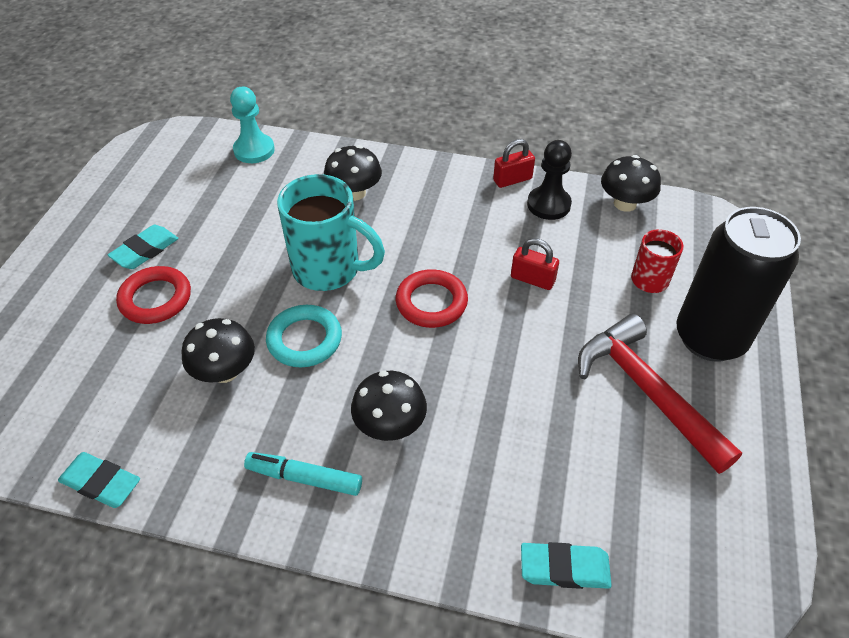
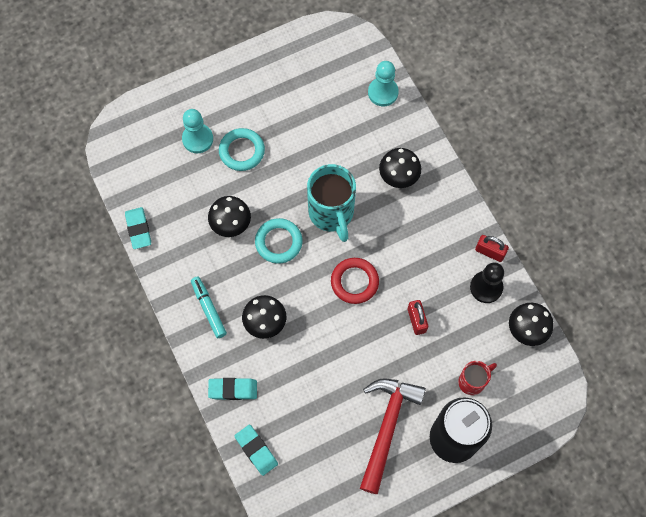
camera: 50 degrees right, 20 degrees up
(83, 330) = (197, 139): none -> turquoise pawn
(145, 250) = (265, 115): turquoise eraser -> turquoise eraser (233, 389)
(156, 299) = (242, 151): red ring -> turquoise ring

